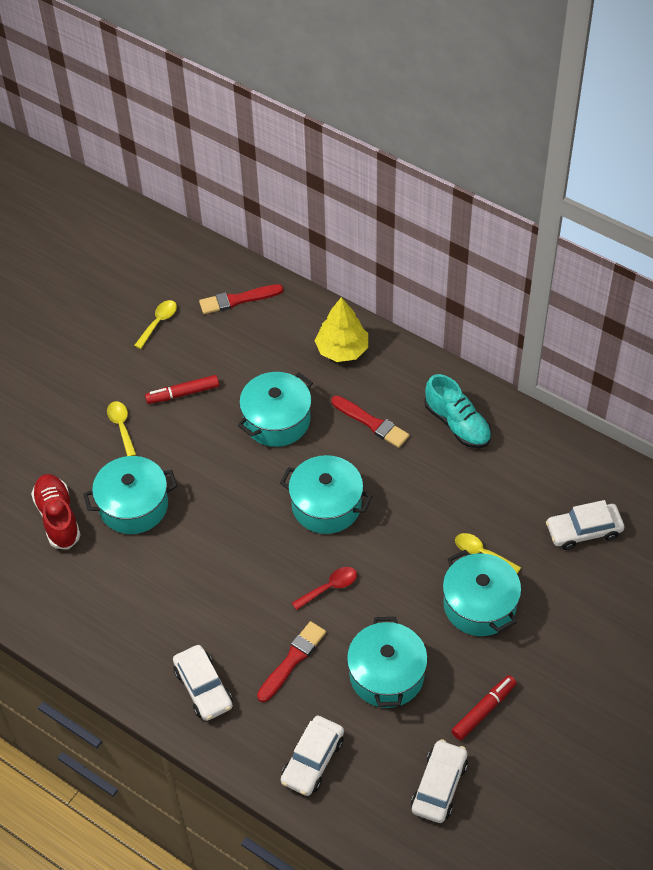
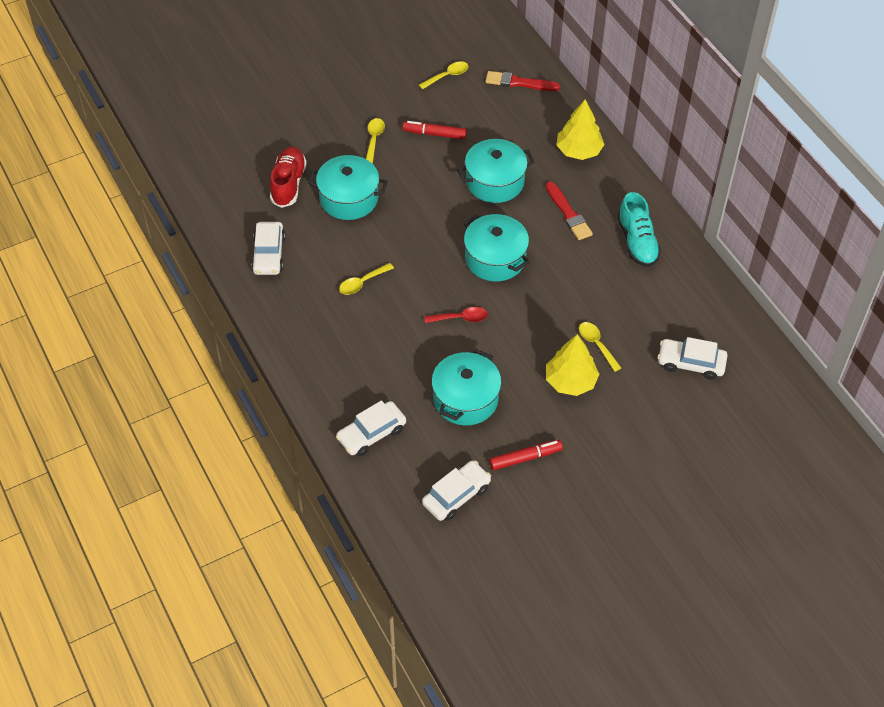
camera: 25 degrees right, 0 degrees up
(203, 688) = (322, 347): white car -> white car (269, 254)
(204, 595) = (362, 283): none -> yellow spoon
(292, 660) = (400, 357): red brush -> none
(479, 605) = (570, 381): turquoise pot -> yellow tree

